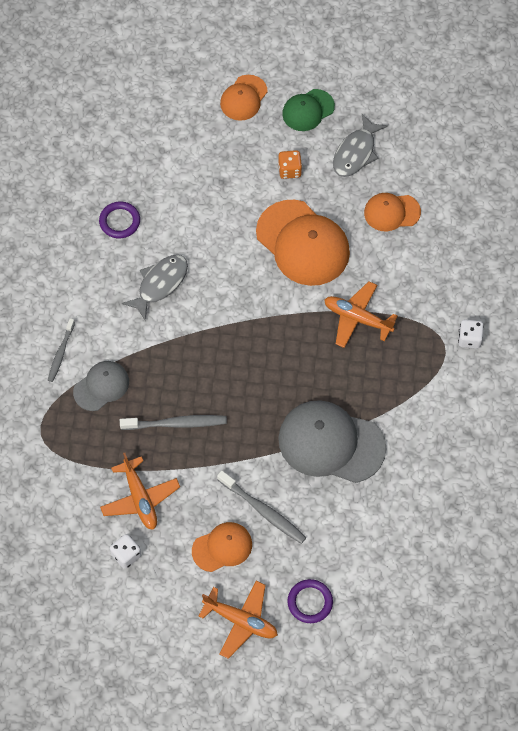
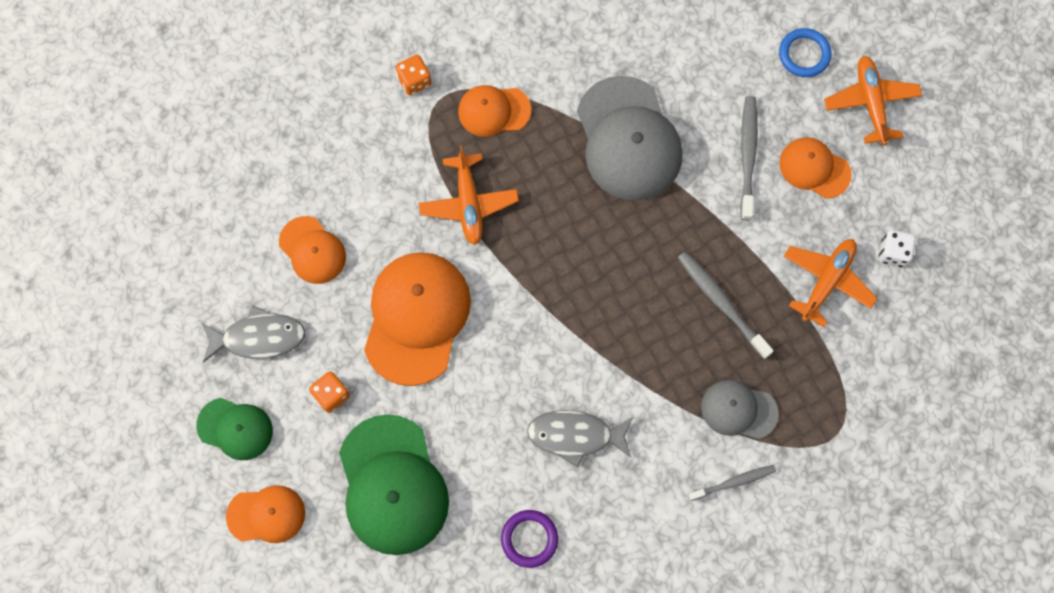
camera: 125 degrees left, 10 degrees up
(209, 170) = (392, 485): none -> green cap
(310, 602) = (804, 54): purple ring -> blue ring
(412, 373) = (494, 111): none -> orange cap
(469, 339) = (414, 81): white dice -> orange dice

